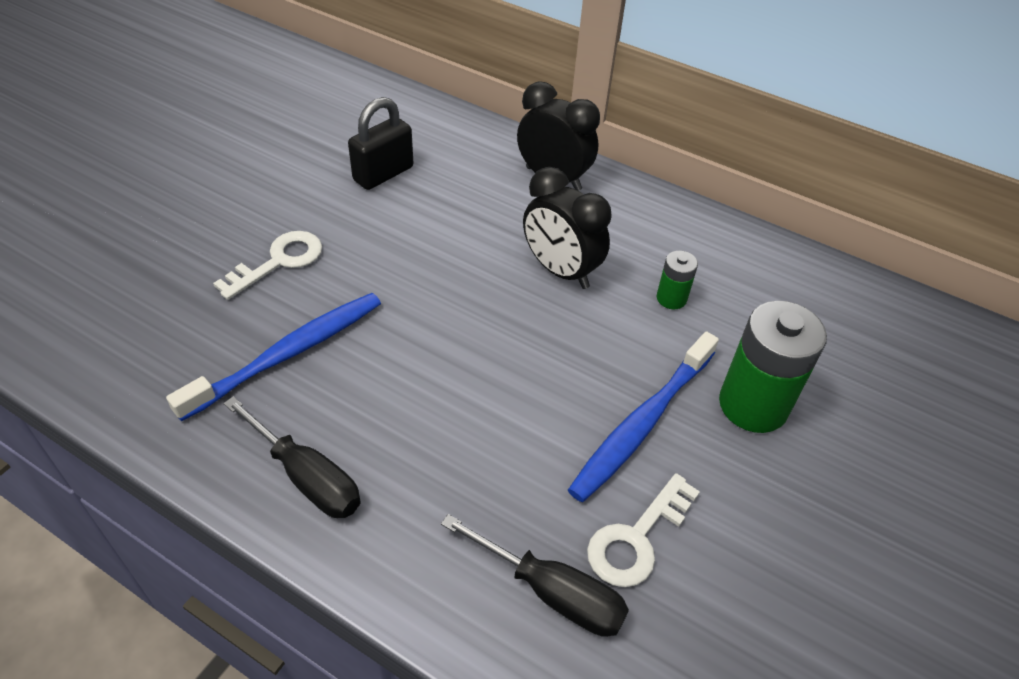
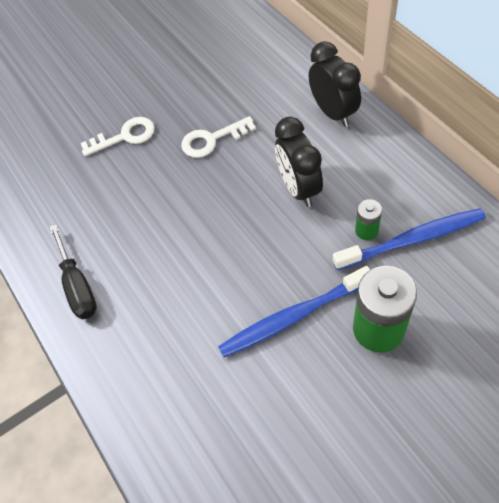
camera: 35 degrees right, 10 degrees up
(288, 354) = (102, 203): blue toothbrush -> blue toothbrush (412, 240)
(383, 174) = (218, 84): black padlock -> none
(552, 592) = (177, 406): black screwdriver -> none
(637, 538) = (246, 392): white key -> white key (212, 140)

